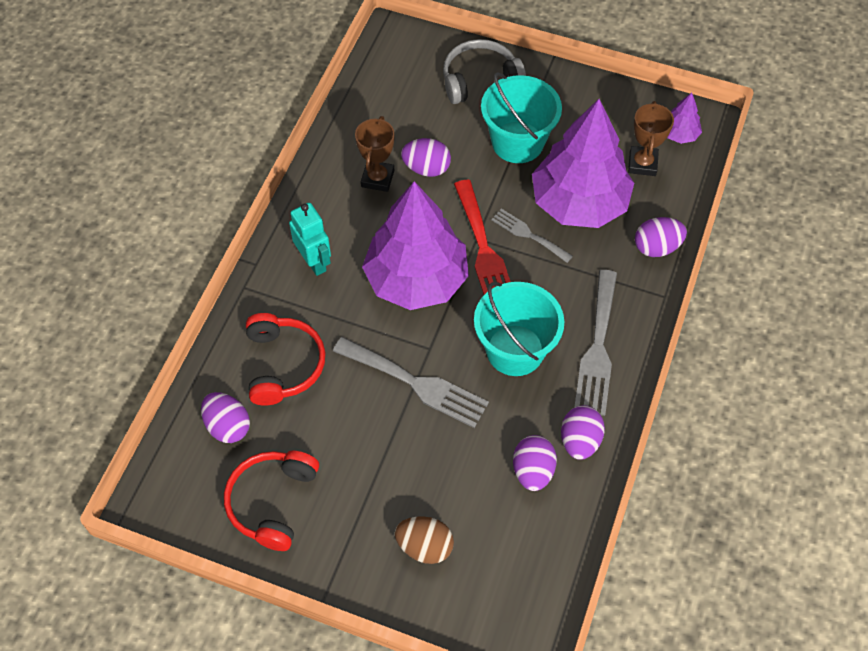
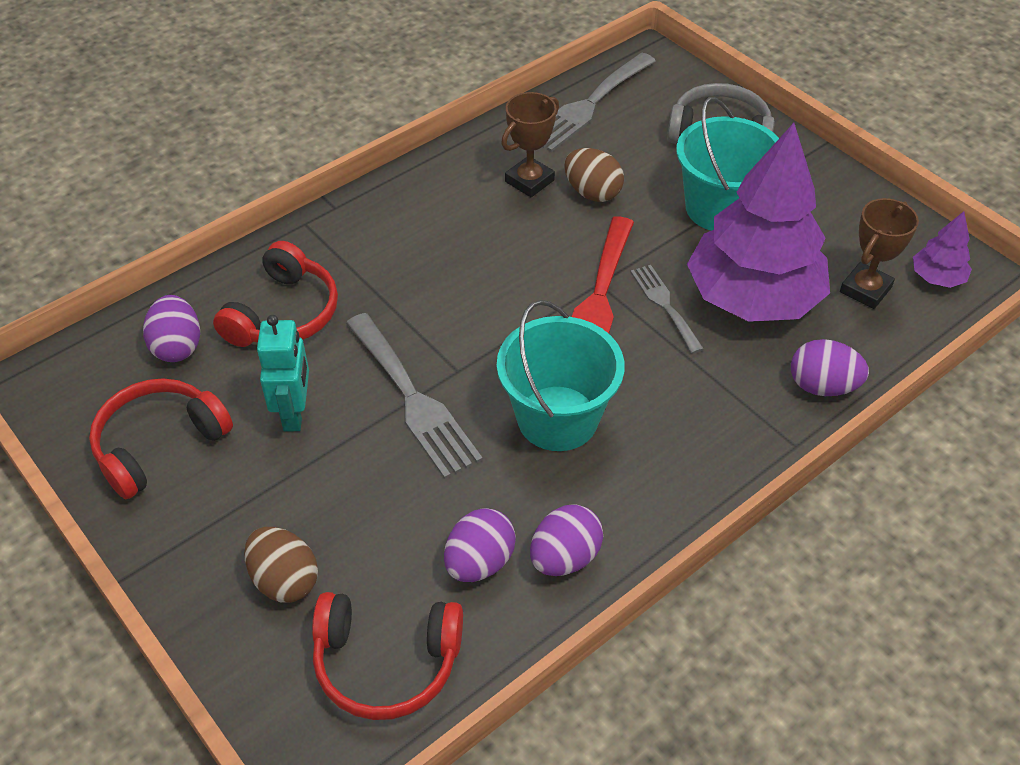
camera: 30 degrees right, 10 degrees down
(314, 262) = (397, 231): turquoise robot -> turquoise robot (294, 413)
(416, 279) = (497, 294): purple tree -> none
(426, 168) = (592, 193): purple egg -> brown egg
(522, 562) = (386, 662): none -> red headphones
(597, 348) = (664, 464): grey fork -> grey fork (588, 105)

